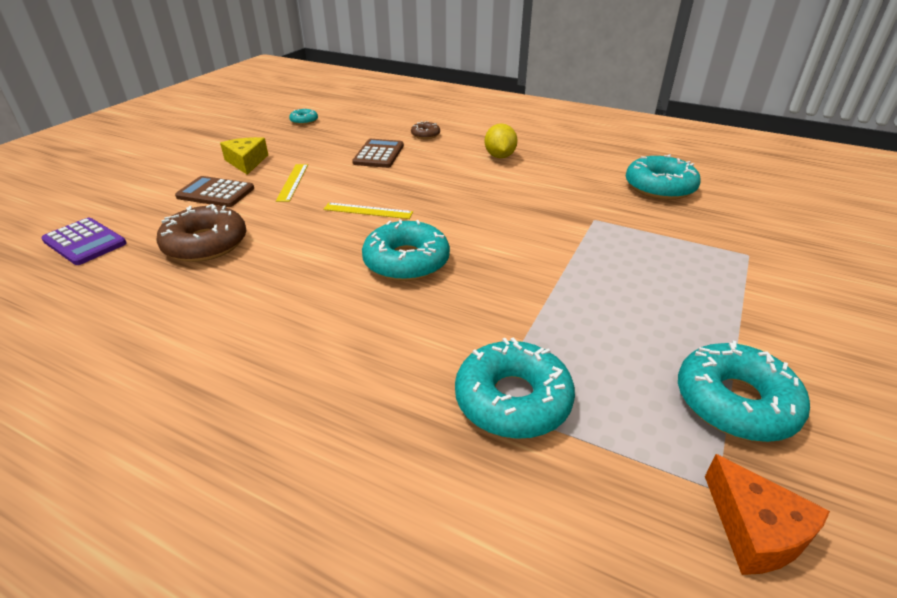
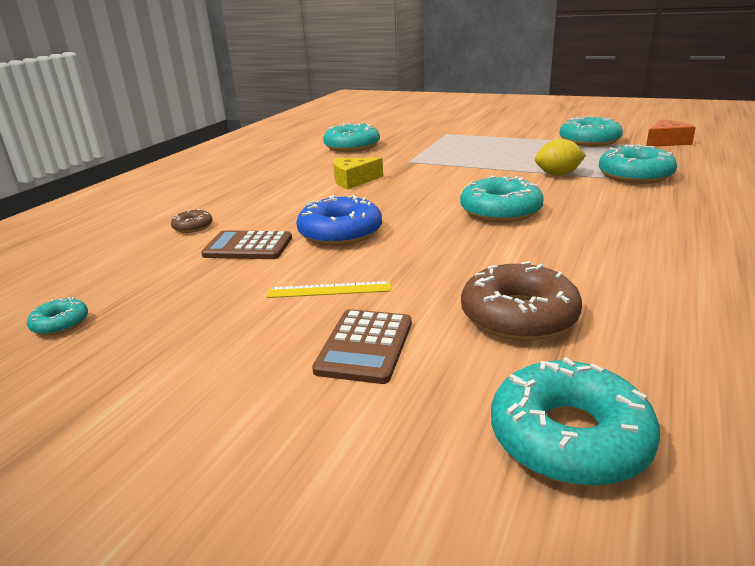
camera: 90 degrees left, 10 degrees down
(84, 242) = (569, 438): purple calculator -> turquoise donut
(246, 162) = (241, 344): yellow cheese -> yellow cheese (353, 181)
(368, 211) = (408, 236): yellow ruler -> none
(388, 184) = (340, 233): none -> blue donut
(499, 156) = (276, 191): yellow lemon -> yellow lemon (558, 174)

